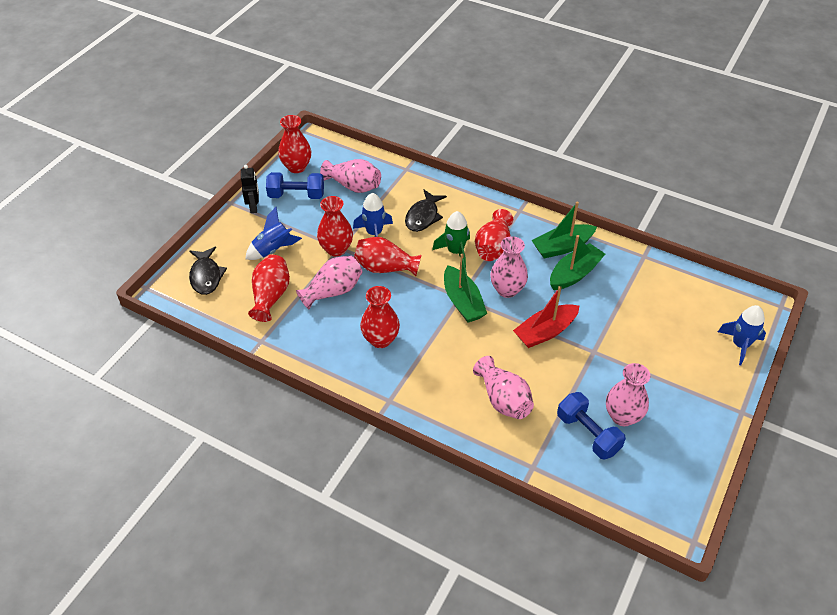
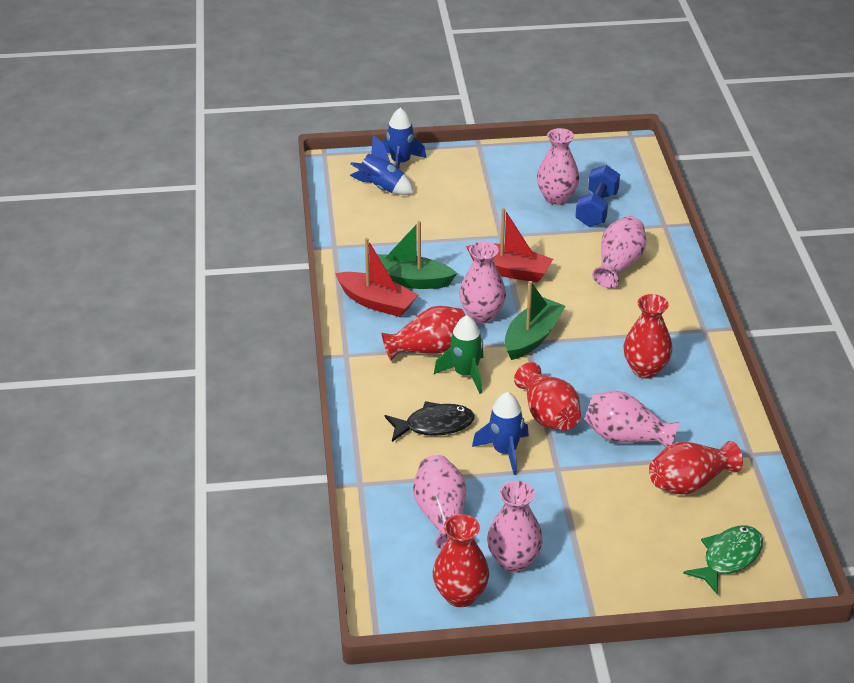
camera: 125 degrees left, 10 degrees down
(206, 276) = (728, 558): black fish -> green fish
(254, 207) = (577, 590): black robot -> none
(273, 249) = (624, 524): blue rocket -> blue rocket (381, 188)
(296, 195) = (513, 561): blue dumbbell -> pink vase
(336, 249) = (563, 469): red vase -> none
(562, 247) = (376, 302): green boat -> red boat

